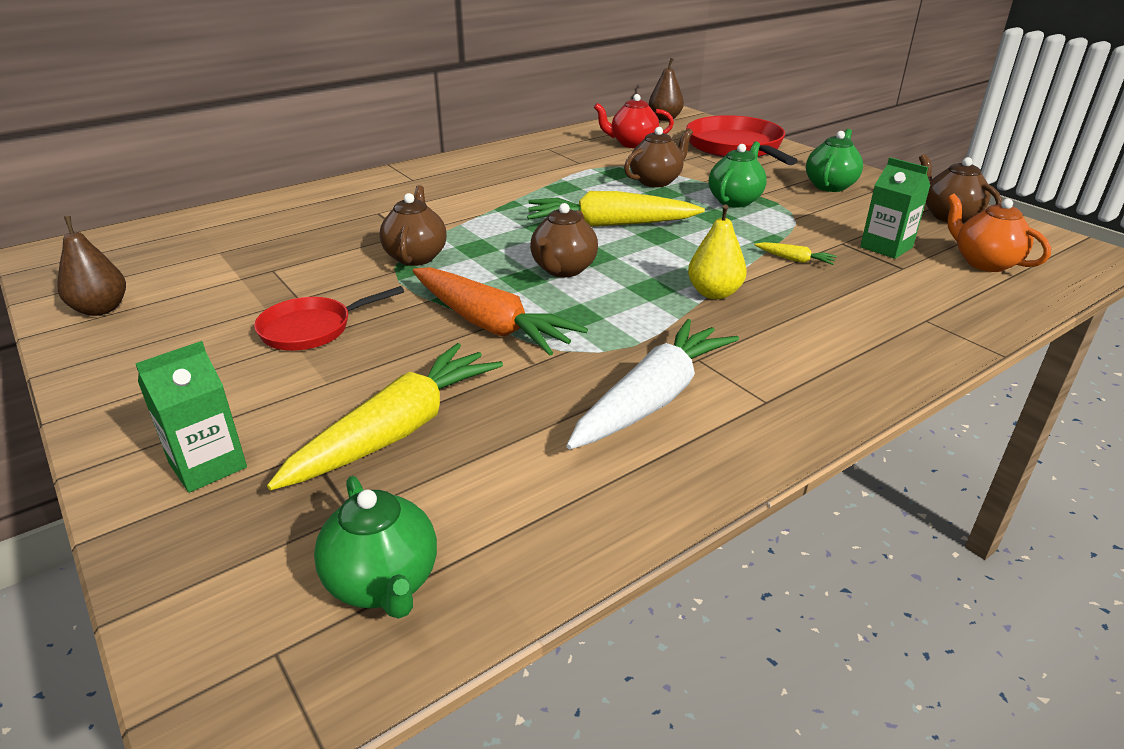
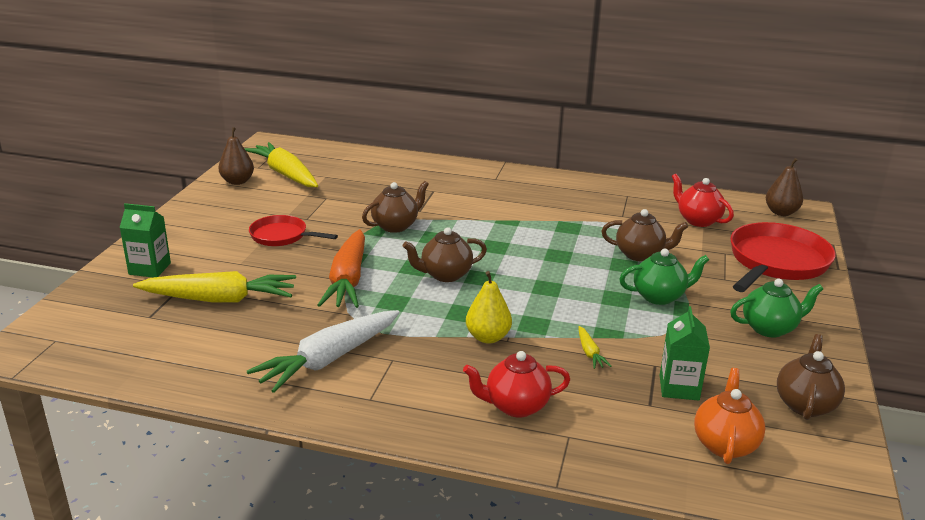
camera: 50 degrees right, 5 degrees down
(384, 583) = (111, 345): green teapot -> none
(610, 224) = (535, 265): yellow carrot -> yellow carrot (285, 174)
(653, 399) = (329, 359): white carrot -> white carrot turned 135 degrees clockwise
(854, 325) = (515, 406): none -> red teapot

